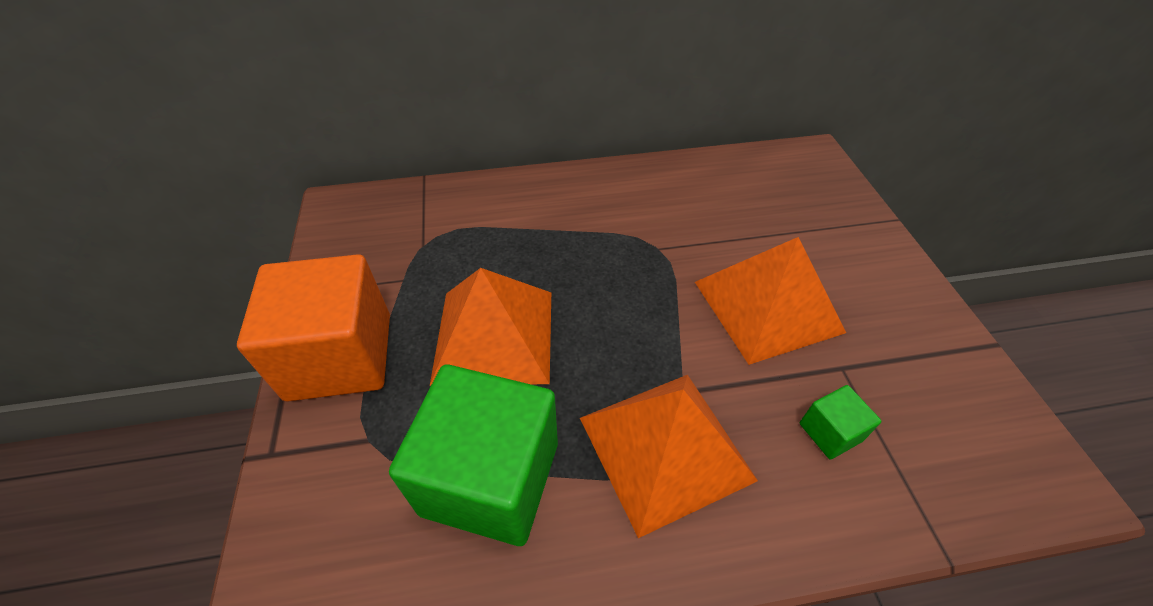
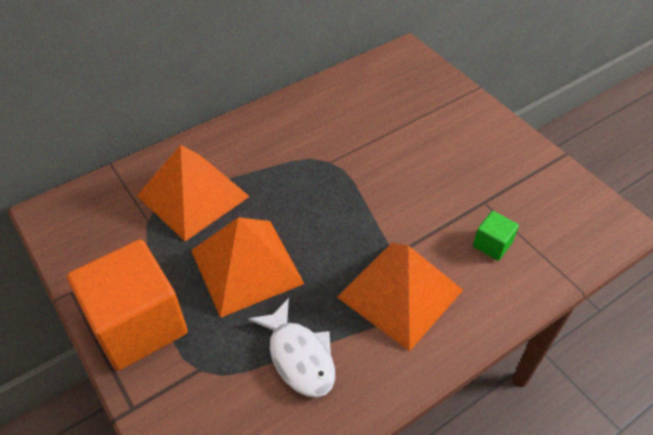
camera: 25 degrees left, 0 degrees up
(490, 477) = (299, 356): green cube -> white fish
(767, 306) = (422, 178): orange pyramid -> orange pyramid (193, 196)

